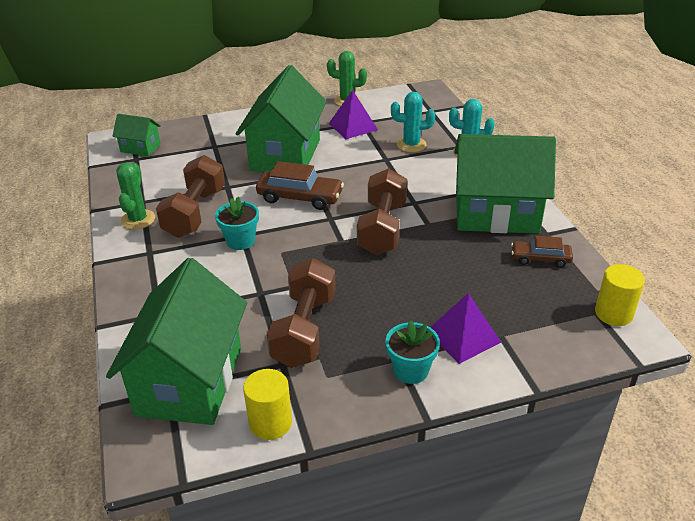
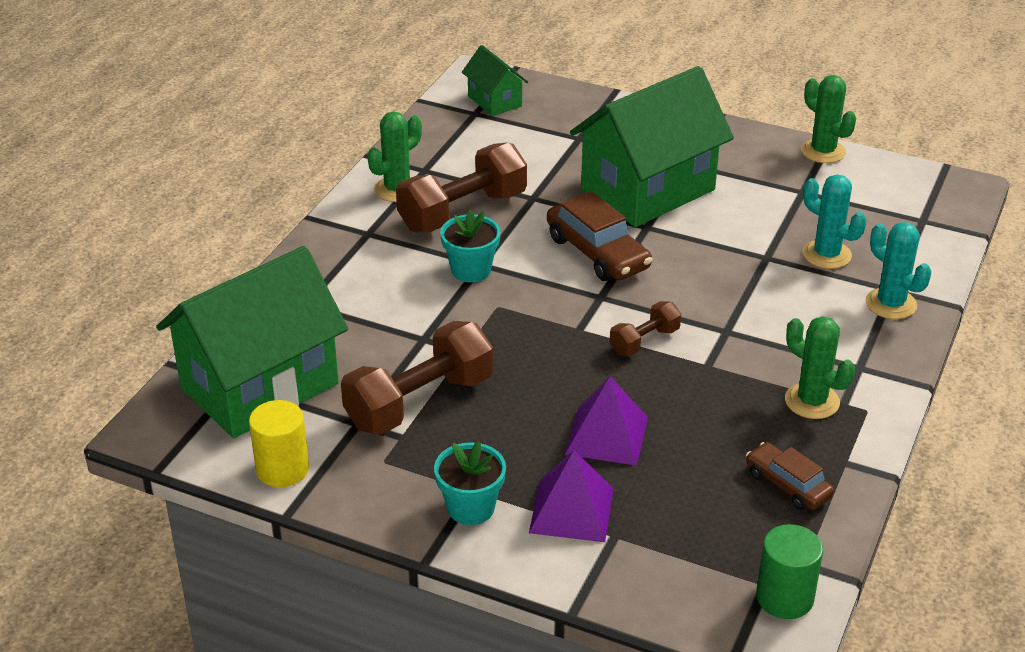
camera: 40 degrees right, 0 degrees up
(353, 126) = (782, 192): purple pyramid -> purple pyramid (607, 435)
(382, 228) = (644, 341): brown dumbbell -> brown dumbbell, size x0.52
(496, 214) = (812, 401): green house -> green cactus
(613, 313) = (784, 598): yellow cylinder -> green cylinder

